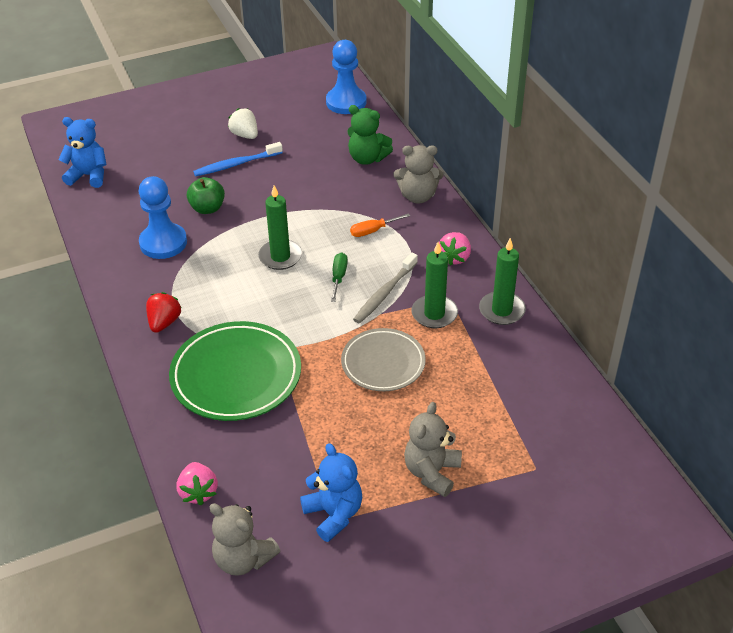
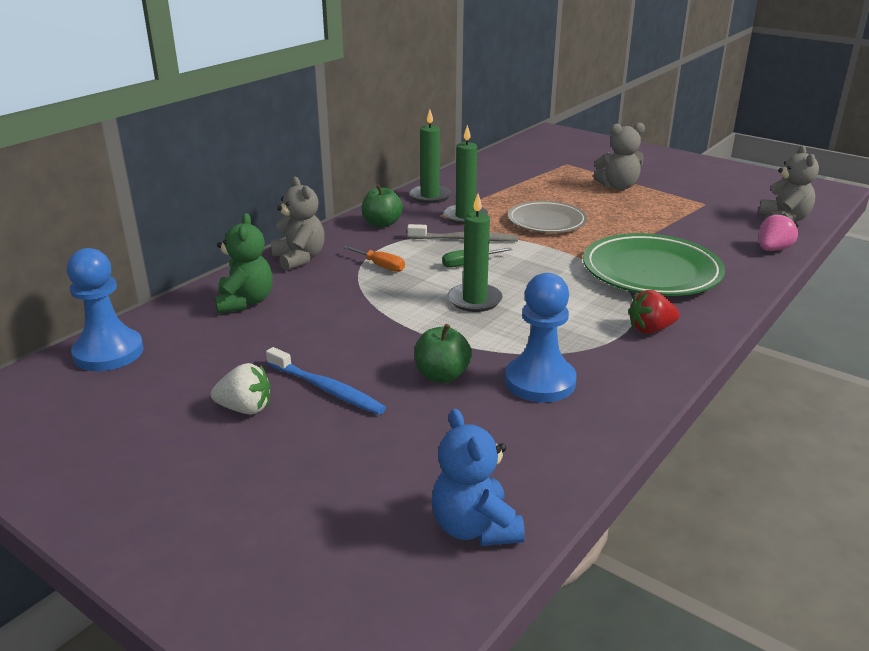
camera: 120 degrees left, 15 degrees down
(245, 135) = (245, 409): white strawberry -> white strawberry turned 105 degrees counterclockwise
(334, 514) = (701, 204): blue teddy bear -> none
(455, 257) = (382, 224): pink strawberry -> green apple

